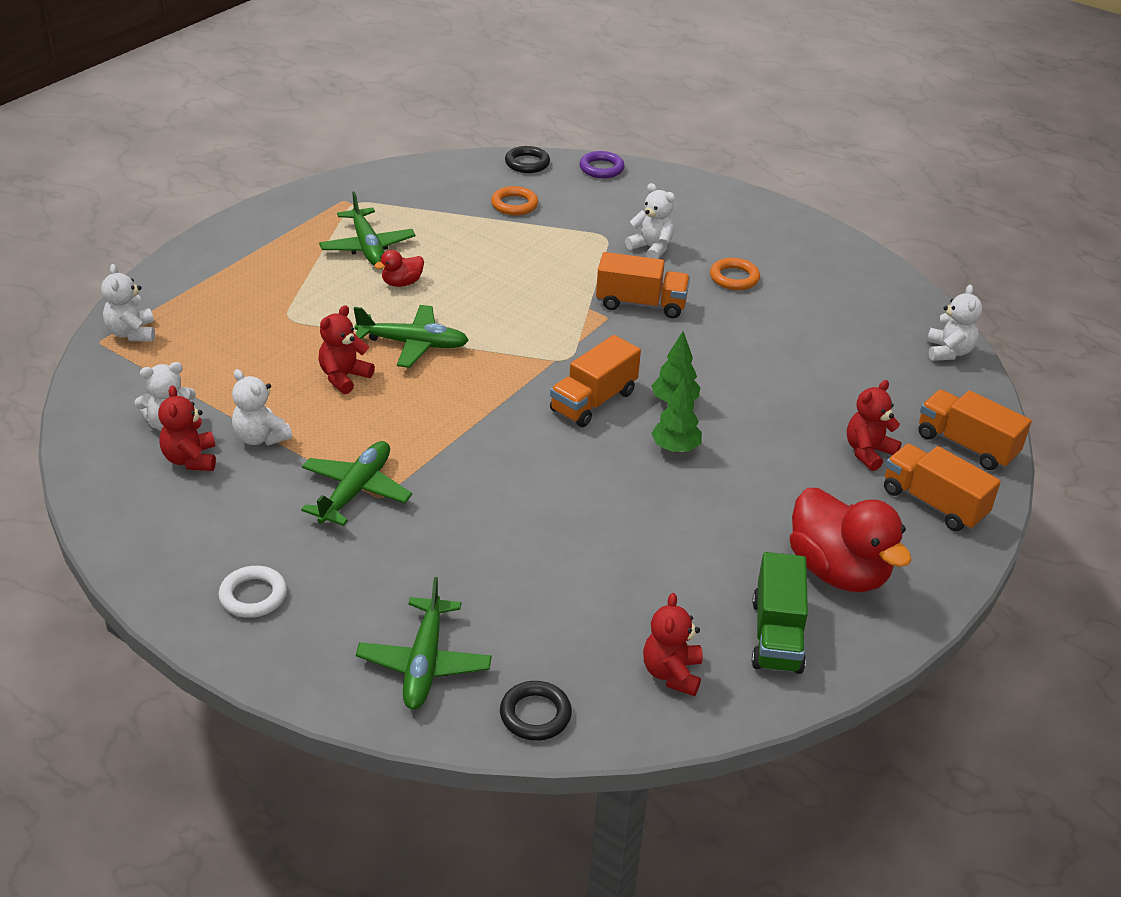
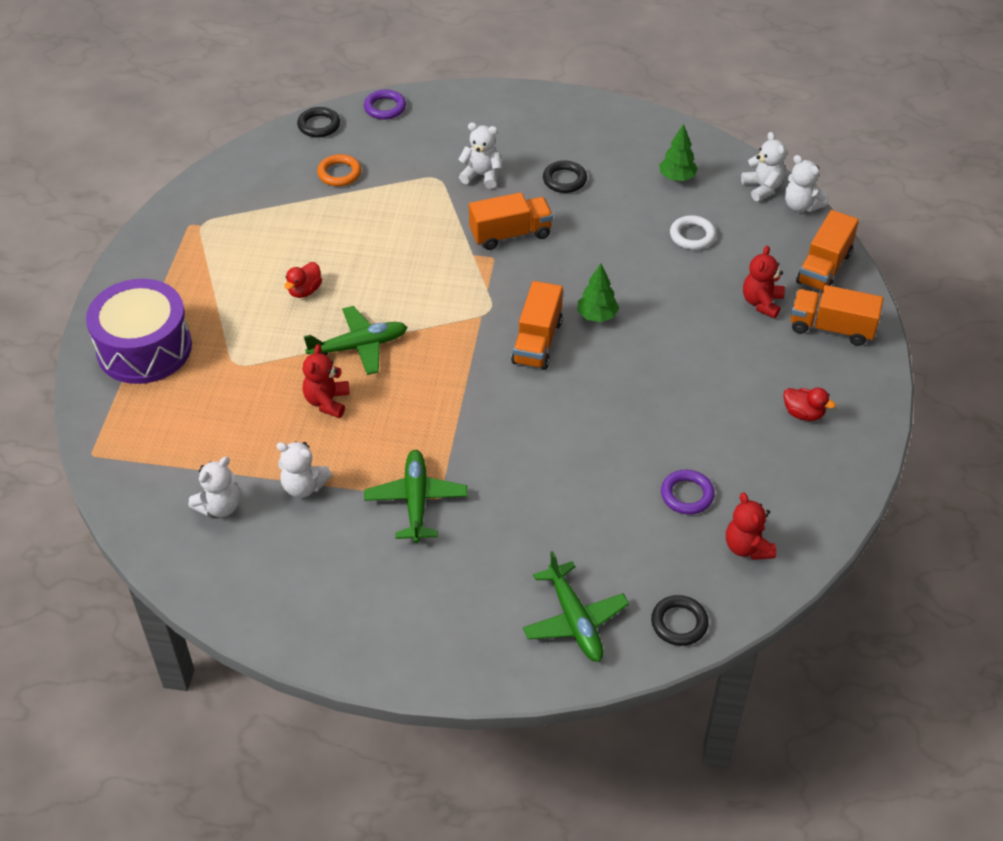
camera: 25 degrees left, 10 degrees up
(132, 333) = (114, 434): white teddy bear -> white teddy bear (801, 205)
(190, 459) = (263, 531): red teddy bear -> none
(219, 278) = (144, 348): none -> purple drum
(253, 596) = (408, 625): white ring -> white ring (692, 236)
(367, 247) = (247, 265): green plane -> none
(642, 596) = (687, 495): none -> purple ring
(675, 448) = (625, 358): green tree -> green tree (677, 178)
(734, 278) = (564, 180): orange ring -> black ring
(776, 635) = (796, 484): green truck -> none
(838, 571) = (803, 413): red duck -> red duck, size x0.46
(966, 445) = (824, 268): orange truck -> orange truck turned 75 degrees counterclockwise

